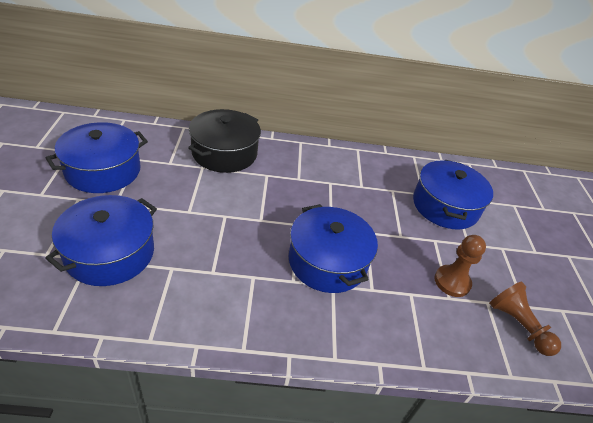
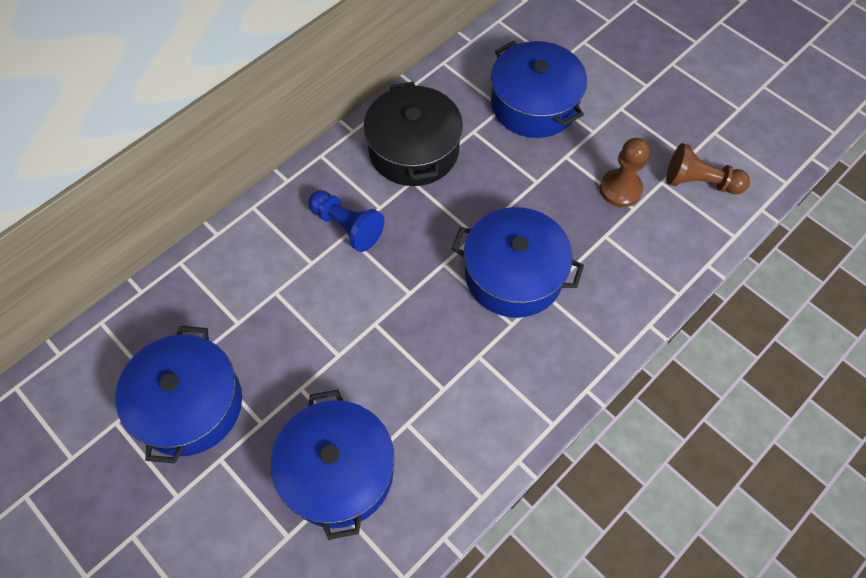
camera: 40 degrees left, 20 degrees up
(224, 153) = (270, 251): black pot -> black pot (413, 150)
(272, 173) = (347, 227): none -> blue pawn

